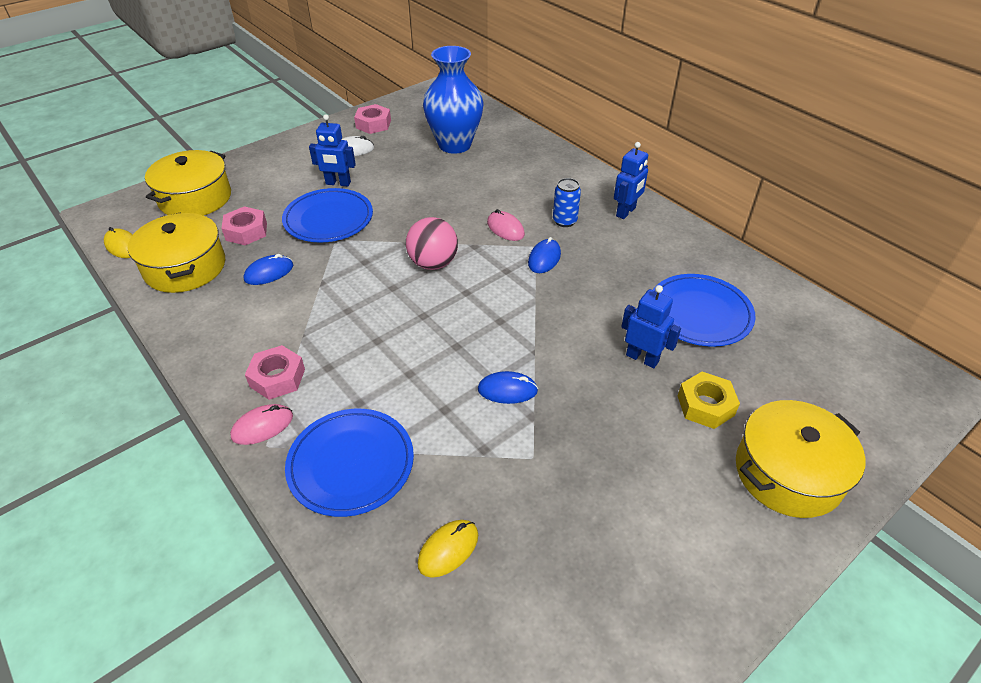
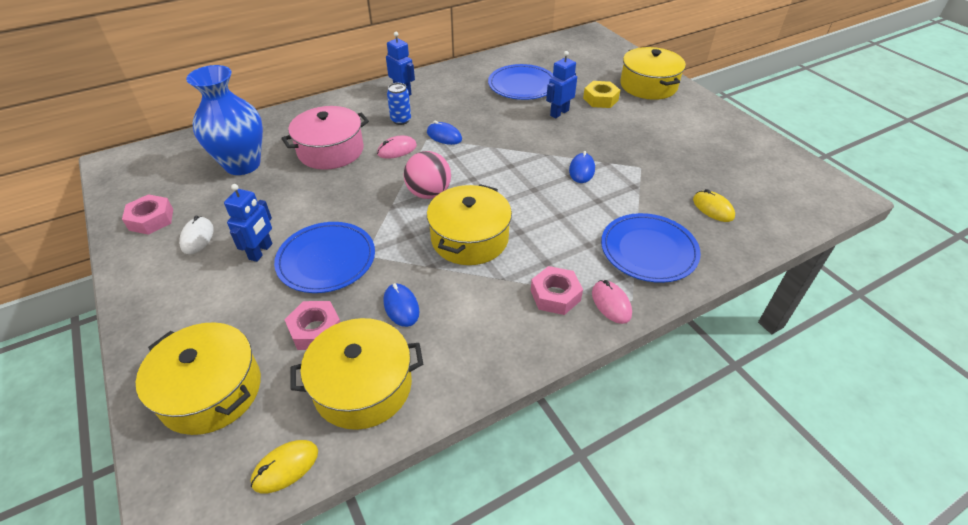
camera: 80 degrees left, 0 degrees up
(363, 303) = (469, 238): none -> yellow pot
(491, 187) = (331, 150): none -> pink pot

